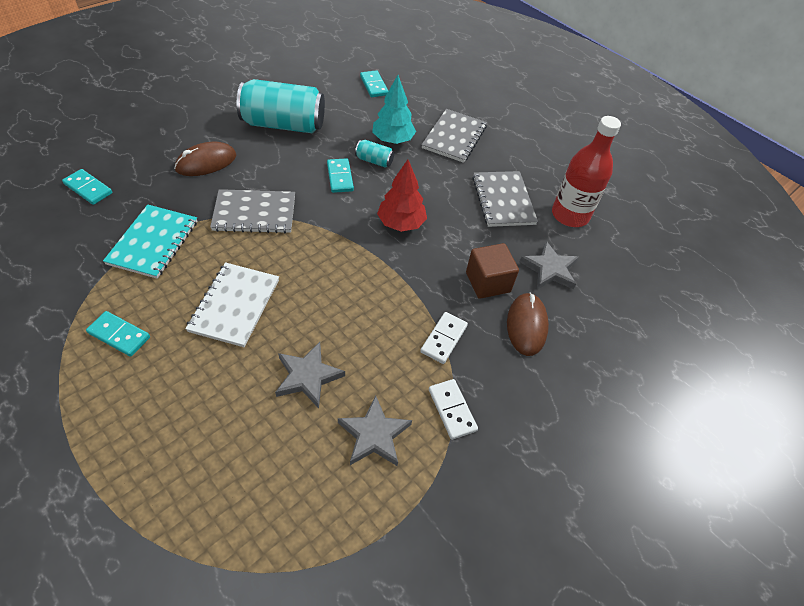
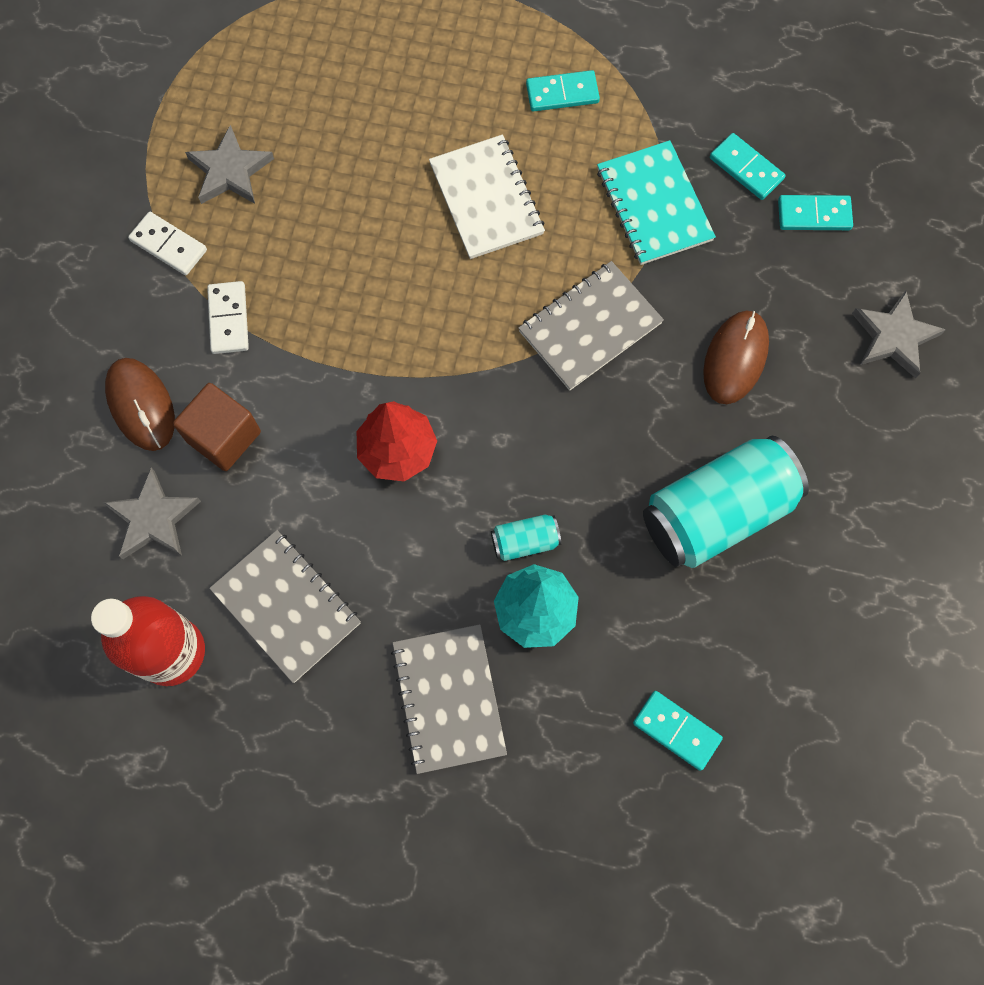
camera: 150 degrees right, 20 degrees up
(308, 376) = (340, 180): grey star -> grey star (893, 337)
(340, 177) = (544, 470): turquoise domino -> turquoise domino (746, 168)

